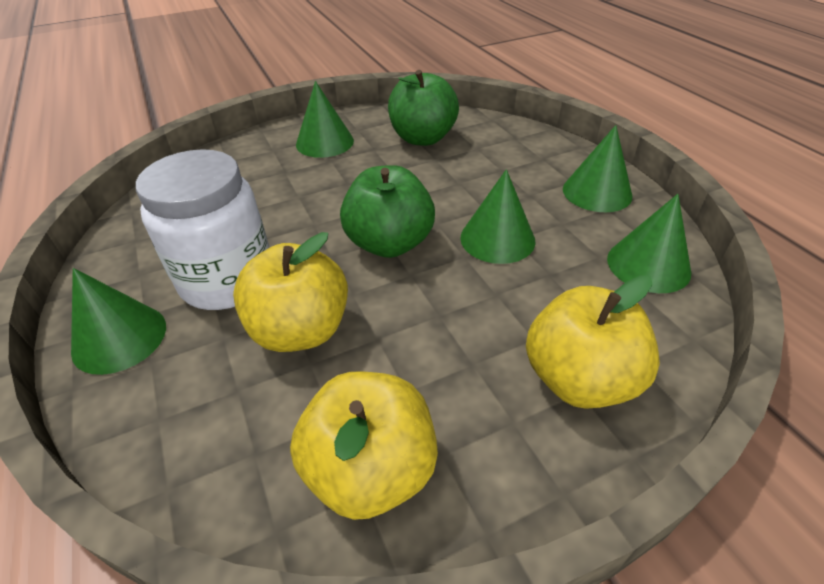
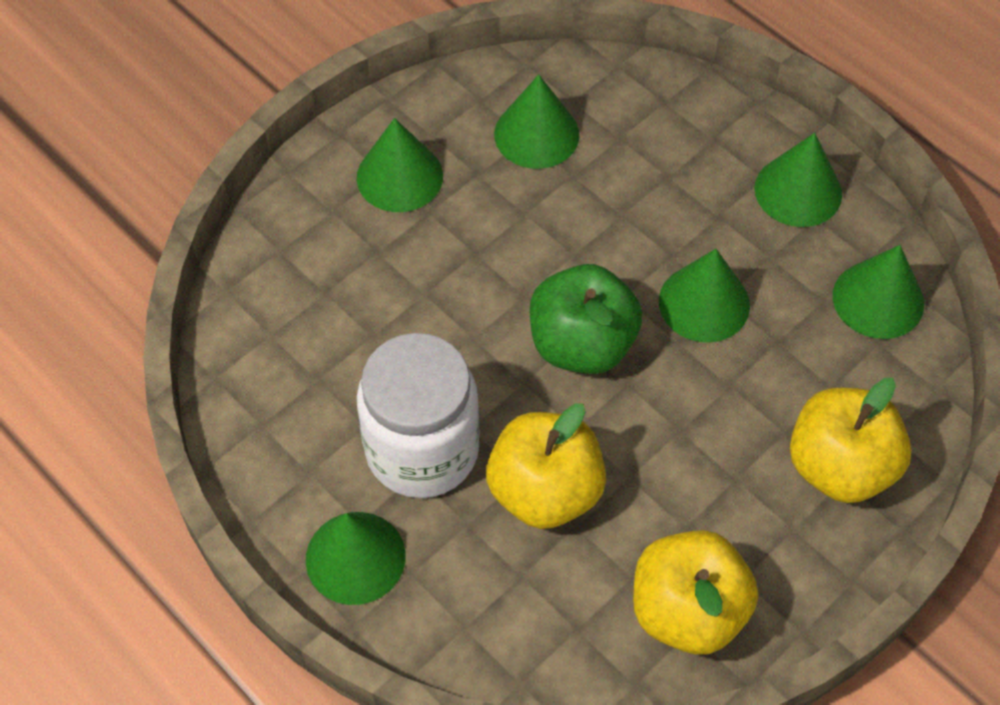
camera: 20 degrees left, 15 degrees up
(422, 138) = (536, 134): green apple -> green cone

